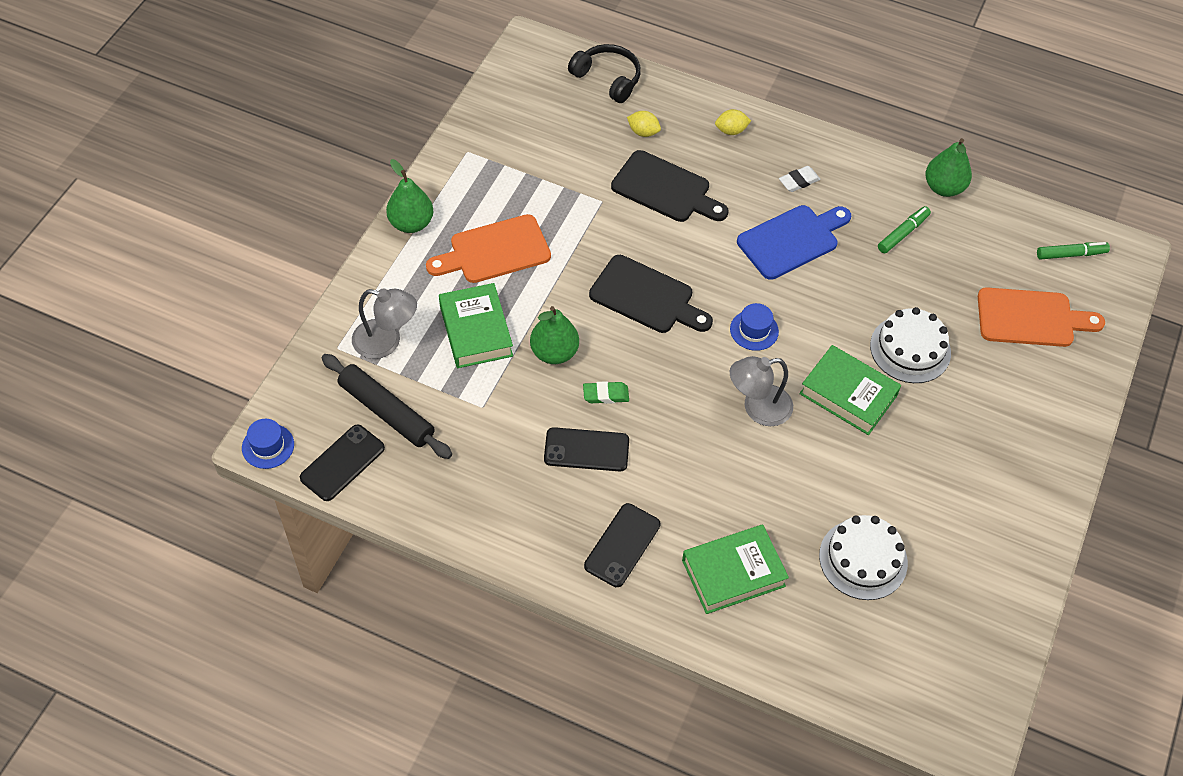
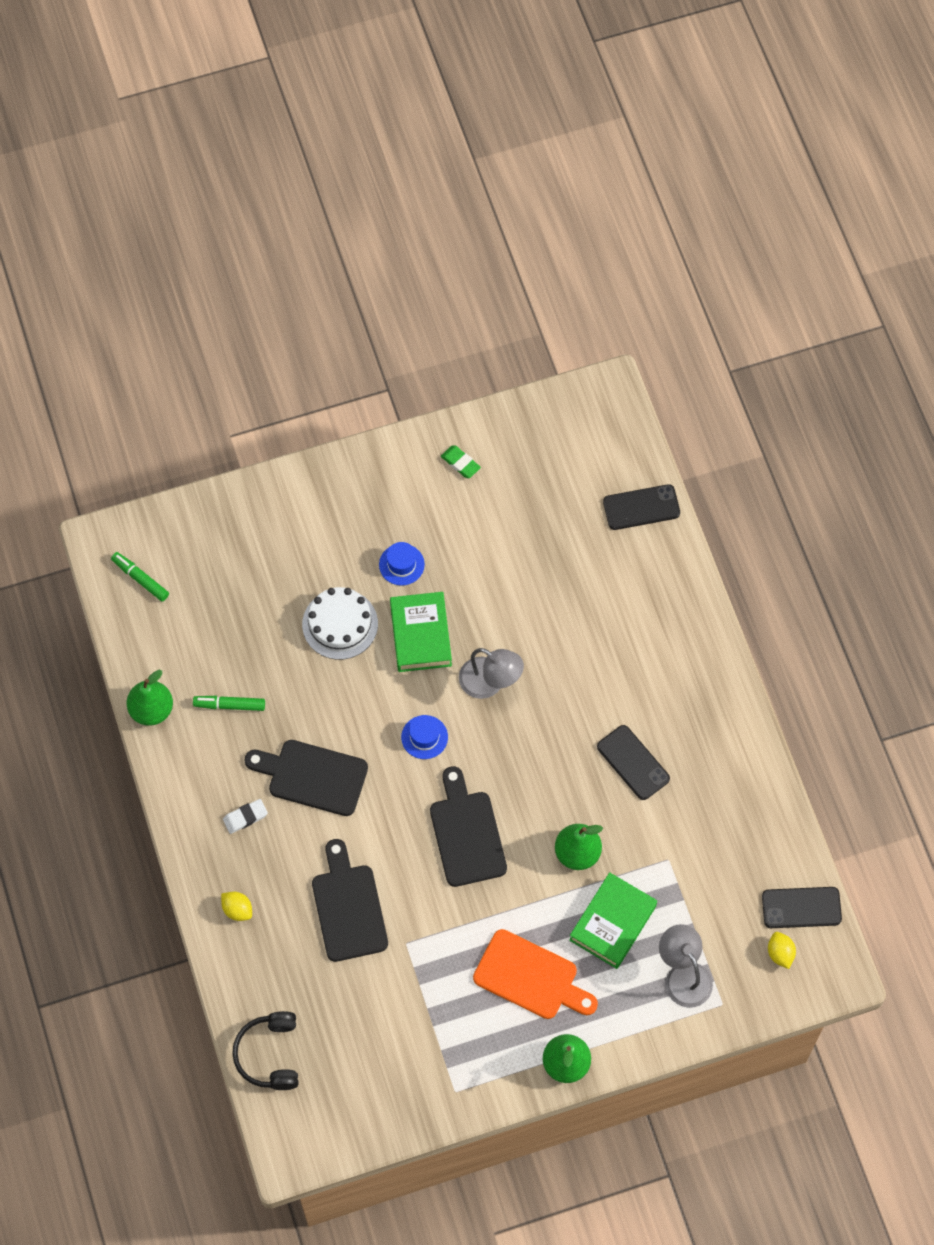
camera: 130 degrees left, 10 degrees up
(268, 446) = (840, 969): blue hat -> blue hat (401, 564)
(386, 412) = (736, 918): black rolling pin -> none
(606, 395) = (577, 788): green eraser -> green eraser (460, 463)
(622, 545) = (679, 680): black phone -> black phone (641, 507)
(643, 132) = (303, 975): yellow lemon -> yellow lemon (780, 953)
(733, 573) = (631, 600): green book -> none
(791, 240) = (312, 776): blue cutting board -> black cutting board
(799, 181) = (245, 817): white eraser -> white eraser turned 45 degrees counterclockwise
(863, 559) = (544, 534): white cake -> none
(1031, 318) = (232, 566): orange cutting board -> none

